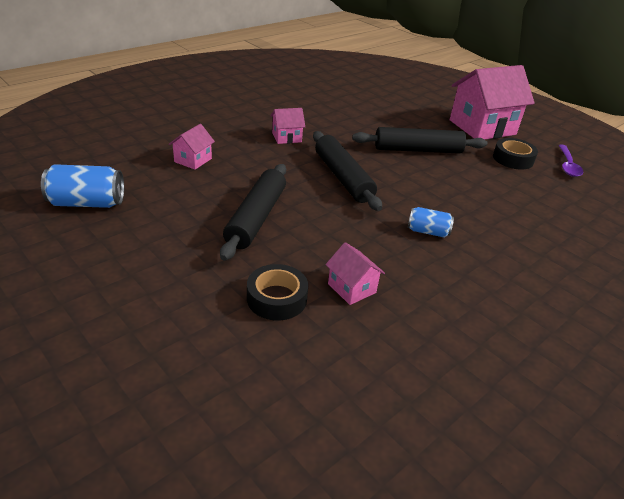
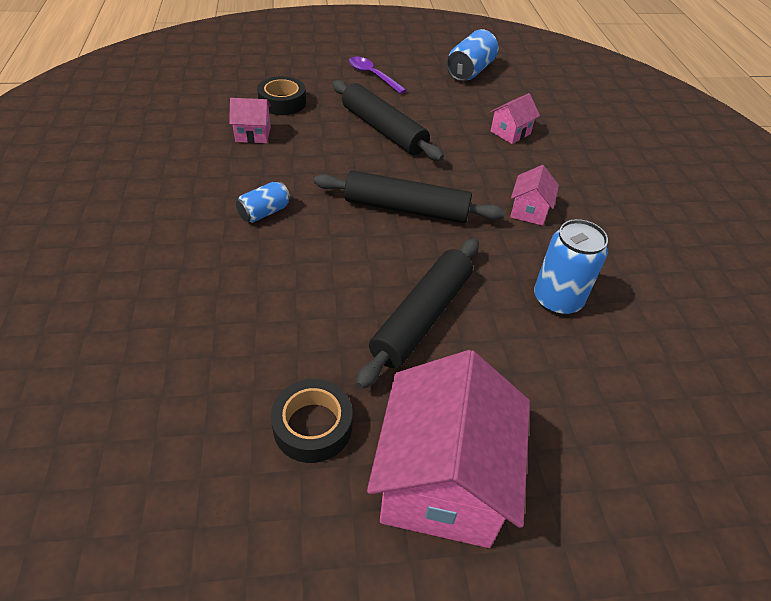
camera: 125 degrees right, 10 degrees up
(193, 160) = (510, 132): pink house -> pink house turned 75 degrees clockwise
(351, 119) = (557, 300): none -> blue can
(567, 165) = (227, 503): purple spoon -> purple spoon (372, 75)

